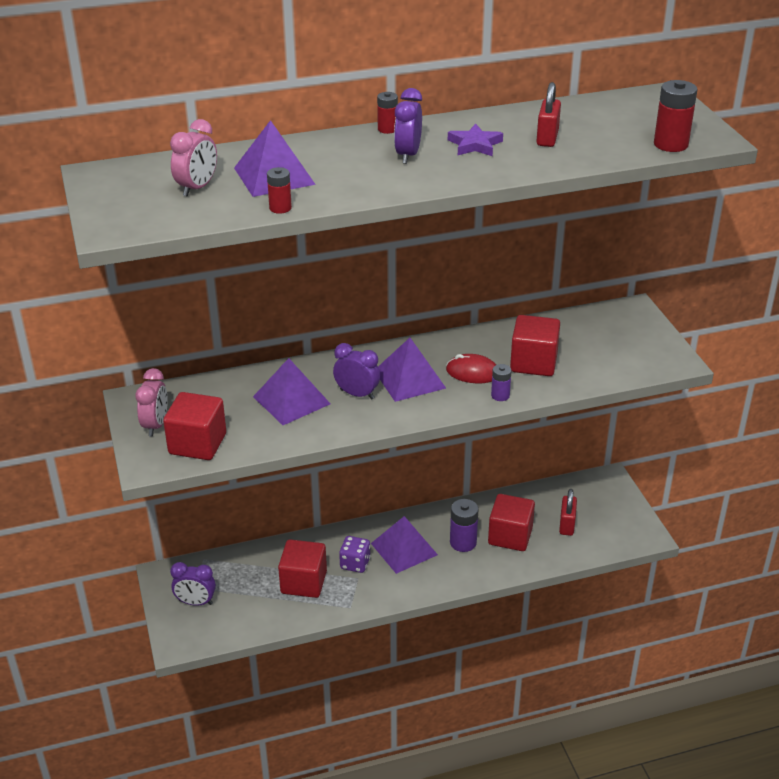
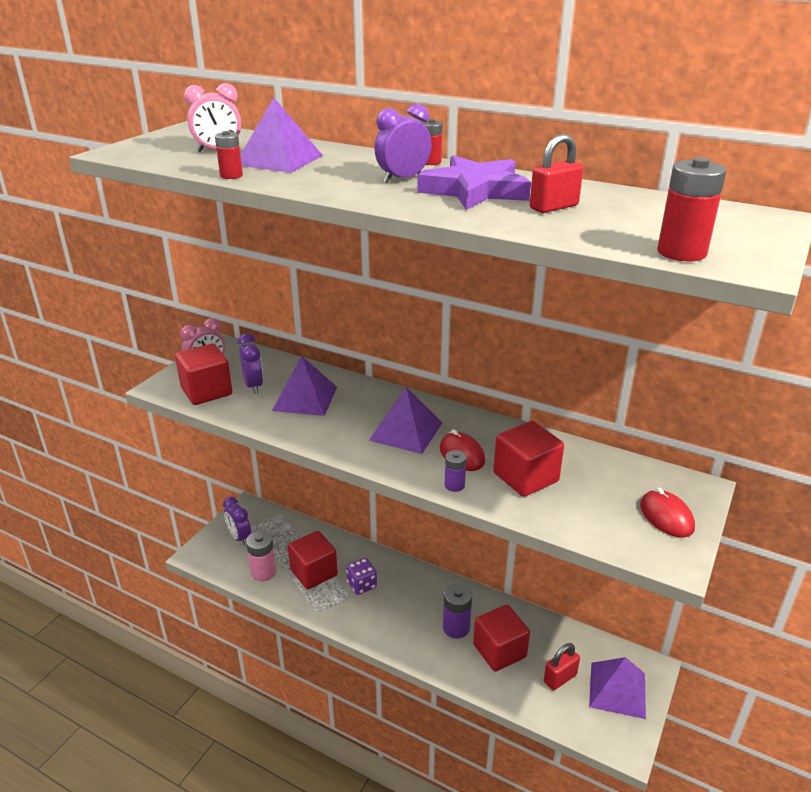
camera: 45 degrees right, 5 degrees down
(261, 612) = (263, 572): none -> pink battery
(357, 394) = (352, 420): purple clock -> purple clock (253, 386)
(404, 549) = (407, 599): purple pyramid -> purple pyramid (617, 689)
(475, 144) = (475, 190): purple star -> purple star, size x1.73
(640, 338) = (666, 516): none -> red mouse

